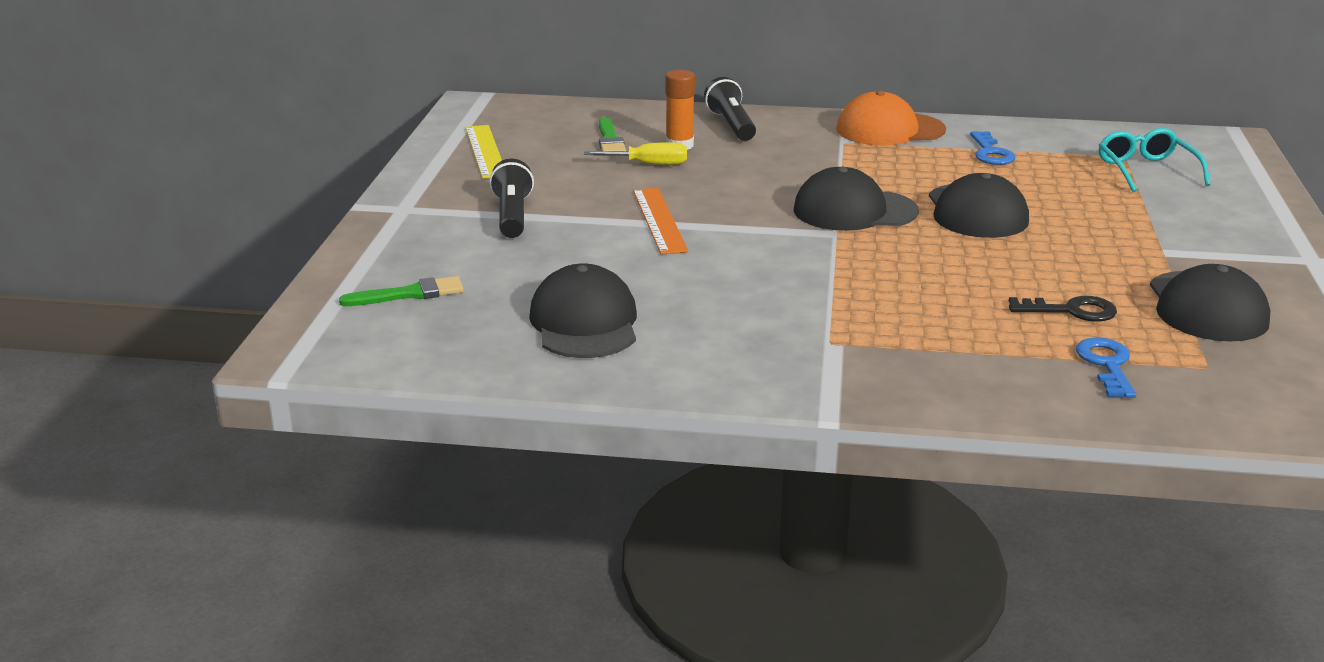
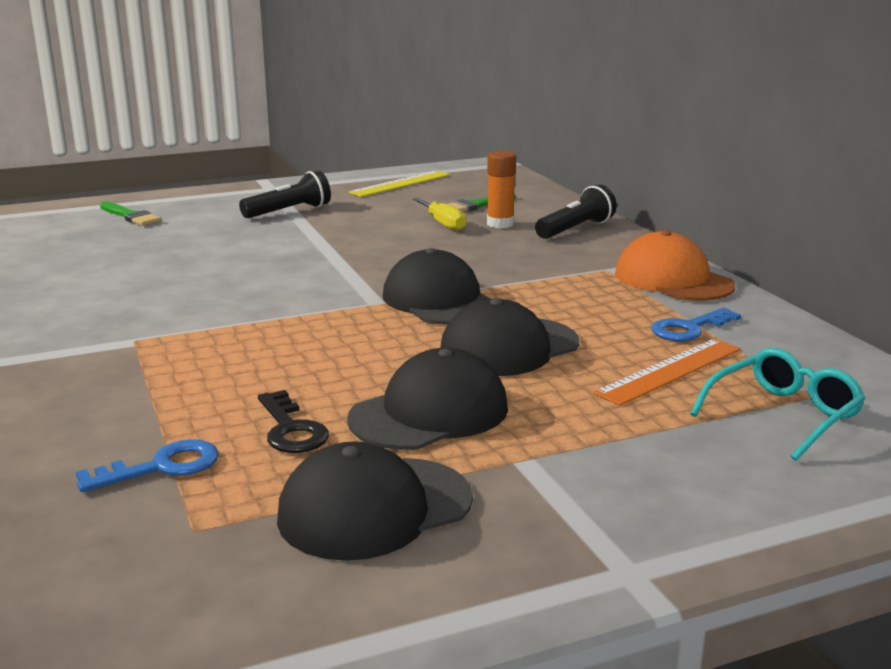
camera: 60 degrees right, 5 degrees down
(584, 323) = (116, 263): black cap -> black cap (429, 413)
(659, 220) = (331, 246): orange ruler -> orange ruler (669, 371)

